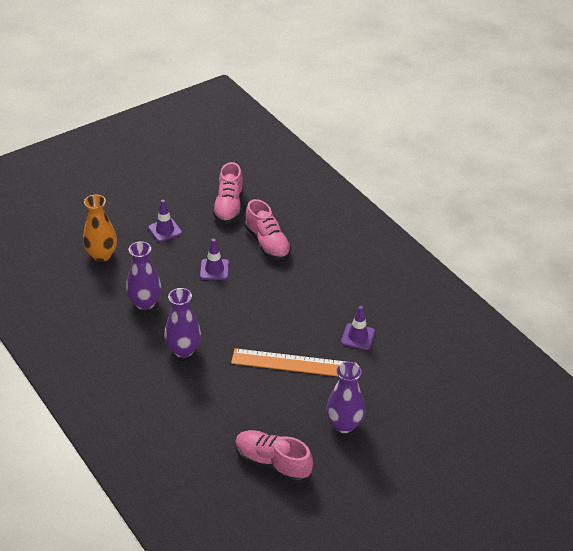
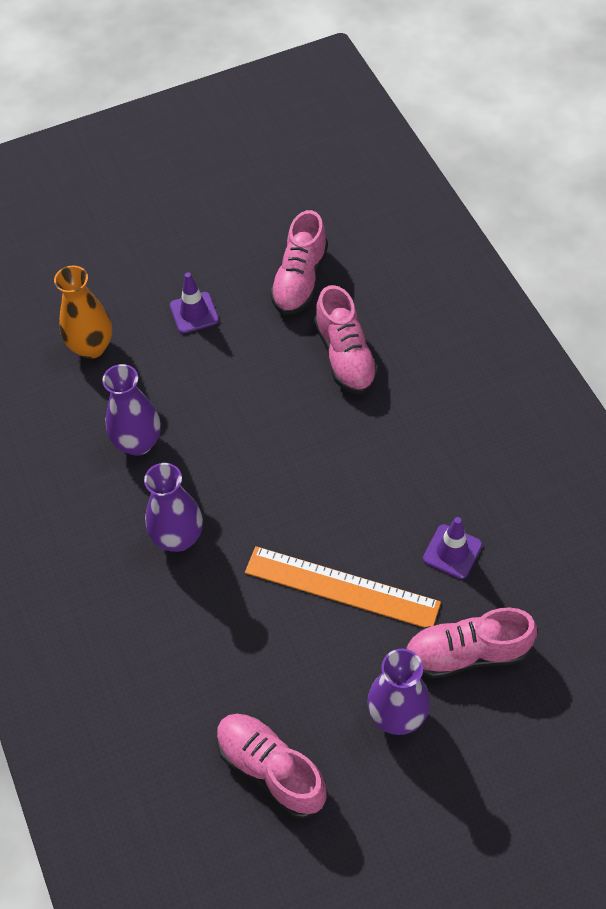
camera: 15 degrees right, 15 degrees up
(214, 269) = (254, 395): purple traffic cone -> none
(379, 387) = (467, 653): none -> pink shoe

